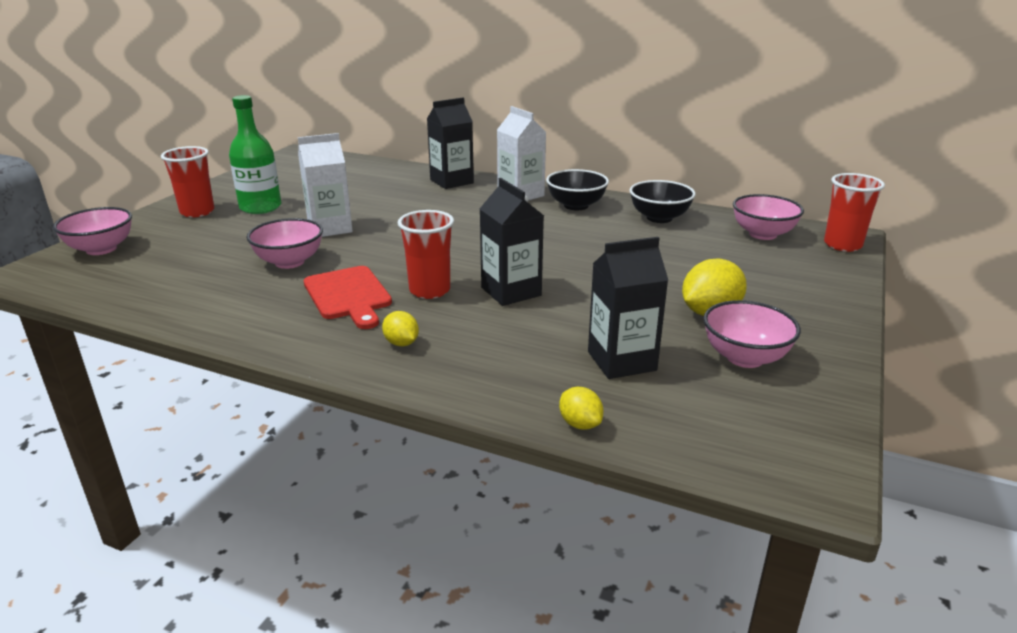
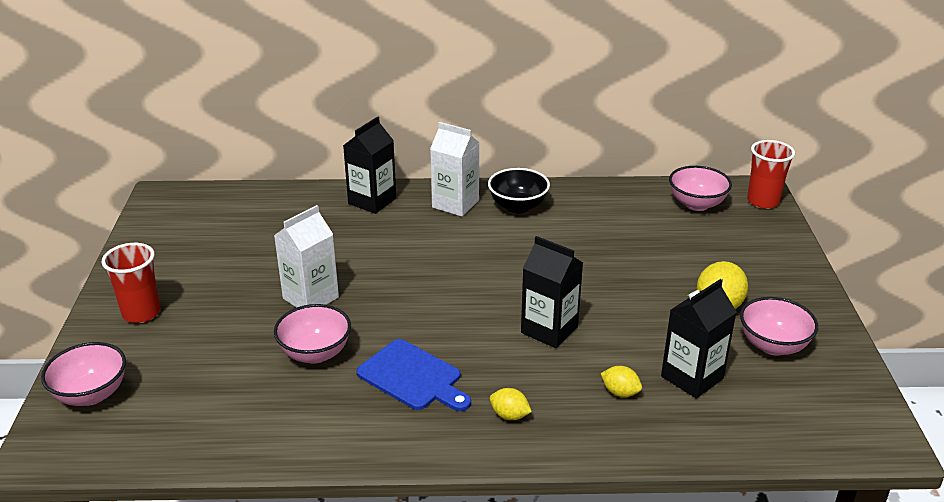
camera: 25 degrees left, 5 degrees up
(260, 207) = (206, 288): green bottle -> none
(348, 295) = (413, 377): red cutting board -> blue cutting board
(430, 290) = (479, 349): red cup -> none
(580, 424) = (709, 447): yellow lemon -> yellow lemon (620, 392)
(659, 218) = (601, 205): black bowl -> none

